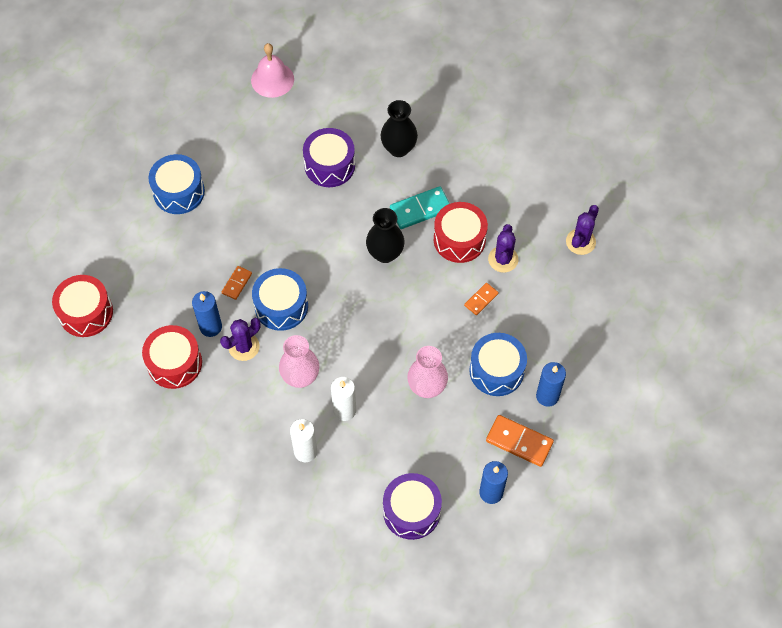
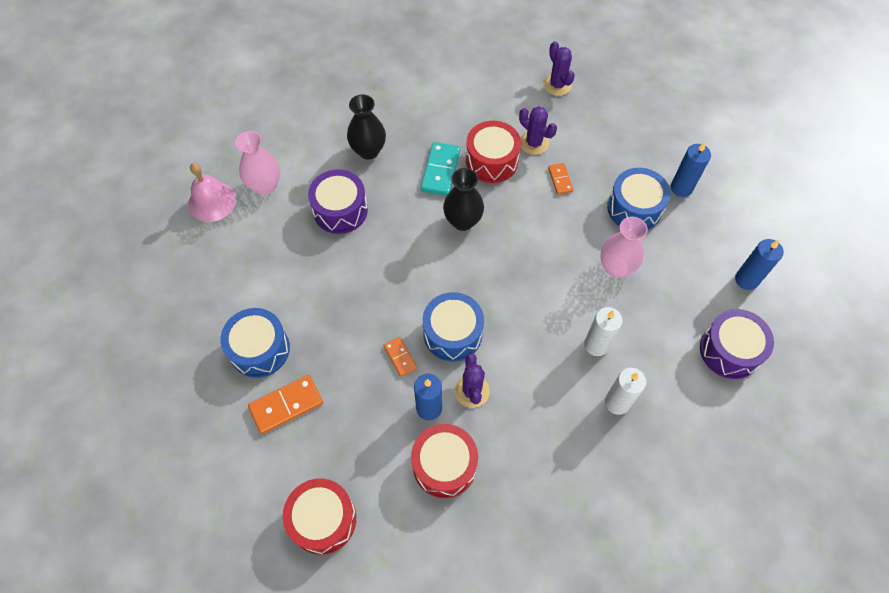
camera: 55 degrees left, 0 degrees up
(300, 377) = (538, 361): pink vase -> pink vase (265, 186)
(519, 442) = (711, 232): orange domino -> orange domino (286, 405)

